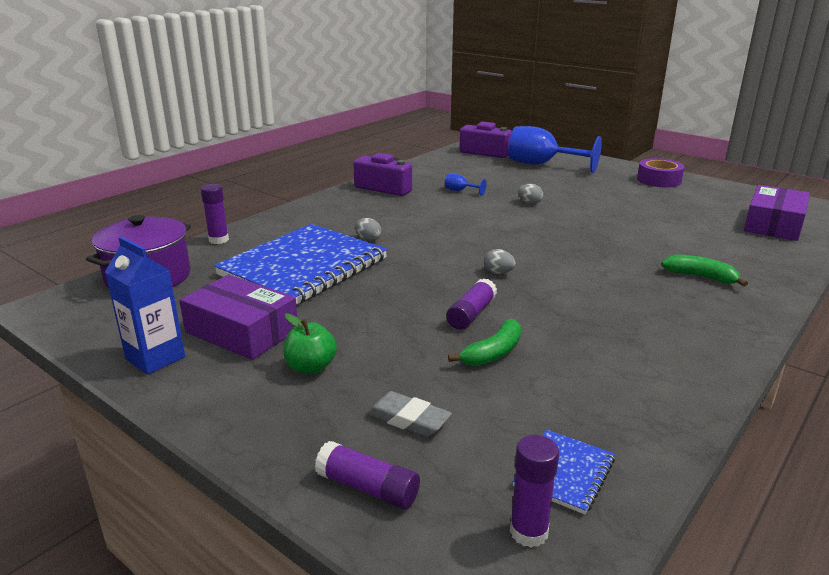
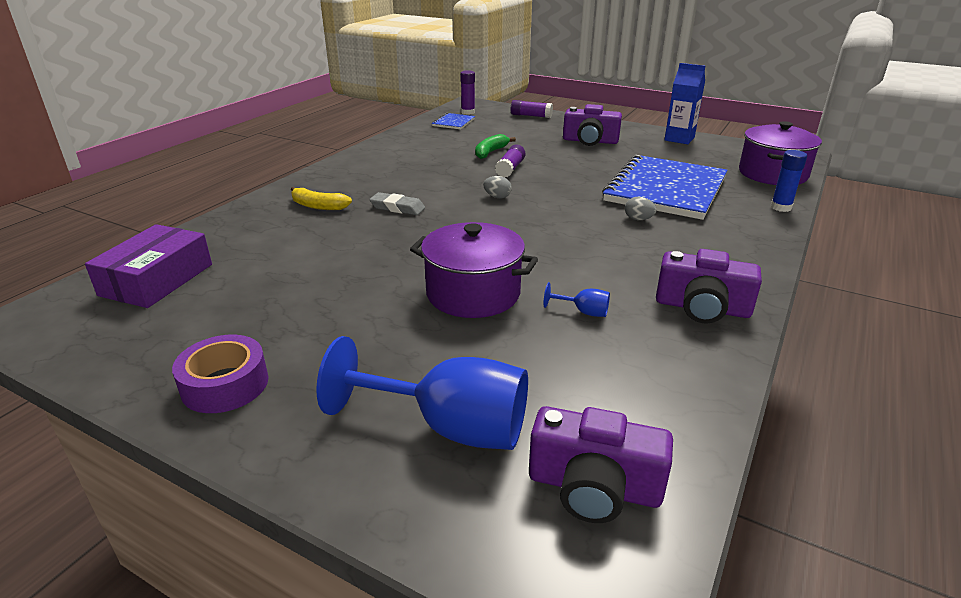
camera: 170 degrees right, 5 degrees up
(218, 240) = (781, 207): purple glue stick -> blue glue stick
(241, 331) = (651, 151): purple box -> none
(311, 367) = (590, 141): green apple -> purple camera
(408, 419) = (525, 130): grey eraser -> grey eraser (397, 208)
(529, 203) = (473, 293): grey egg -> purple pot
(700, 277) = (318, 206): green banana -> yellow banana

